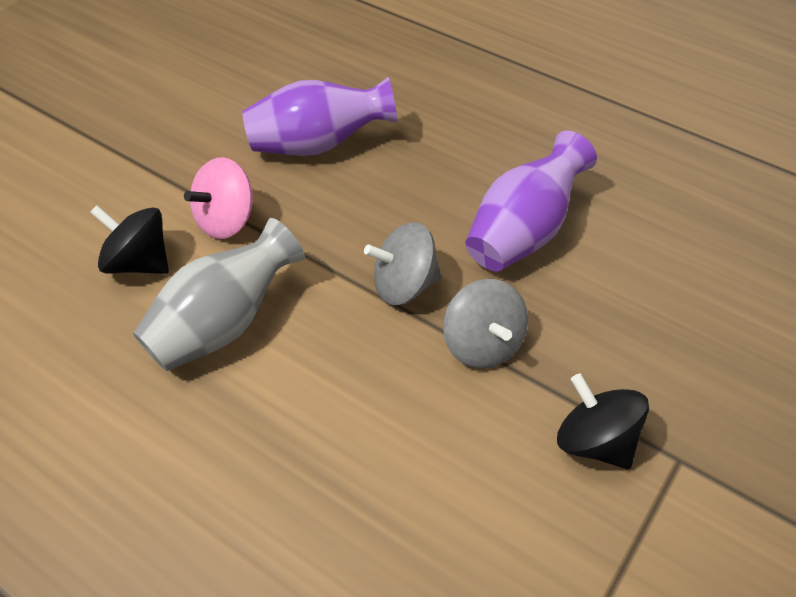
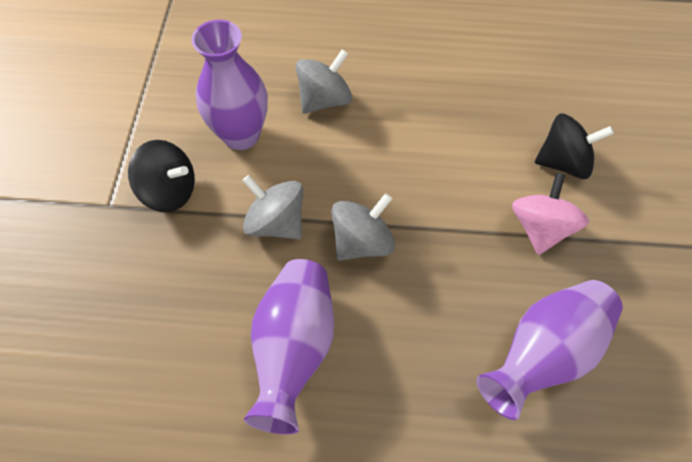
camera: 150 degrees right, 10 degrees up
(224, 323) = (463, 150): grey vase -> none
(330, 472) = (324, 100): none -> grey spinning top
(470, 475) = (241, 135): none -> purple vase

